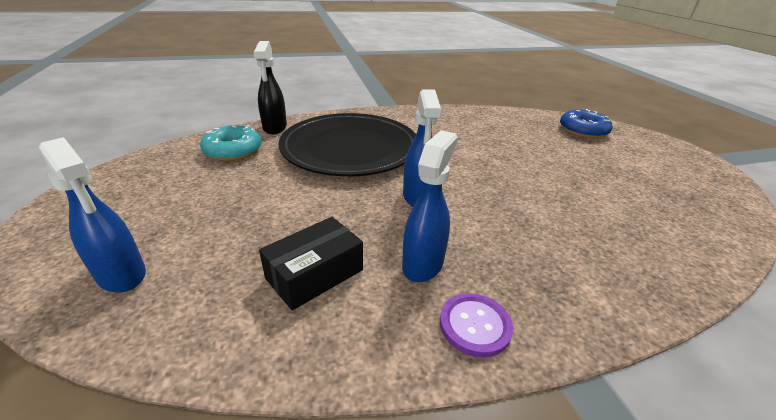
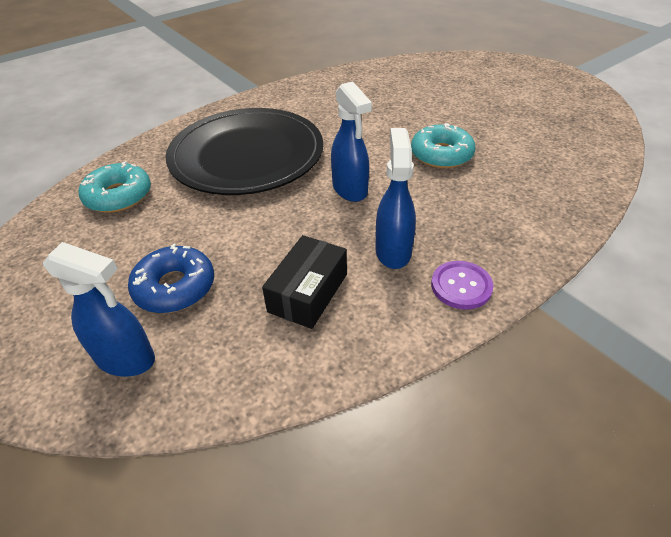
camera: 20 degrees left, 10 degrees up
(275, 128) = (142, 154): black spray bottle -> none
(526, 192) = (441, 155): none -> turquoise donut
(583, 131) = (459, 71): blue donut -> blue donut (175, 287)

